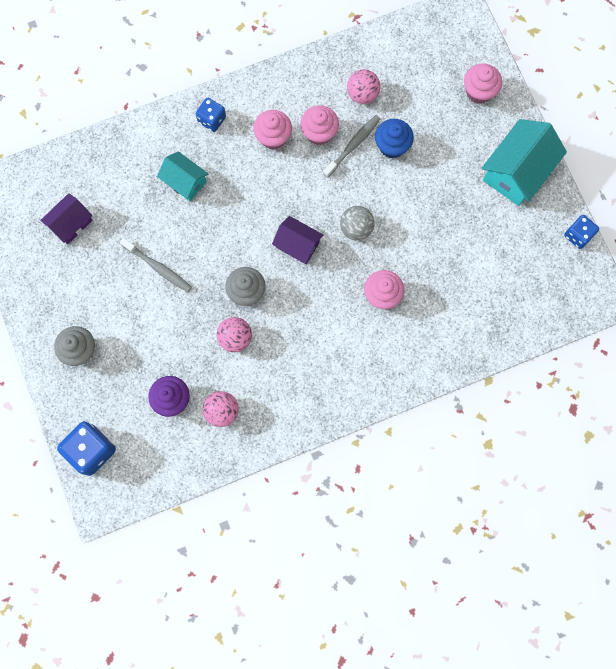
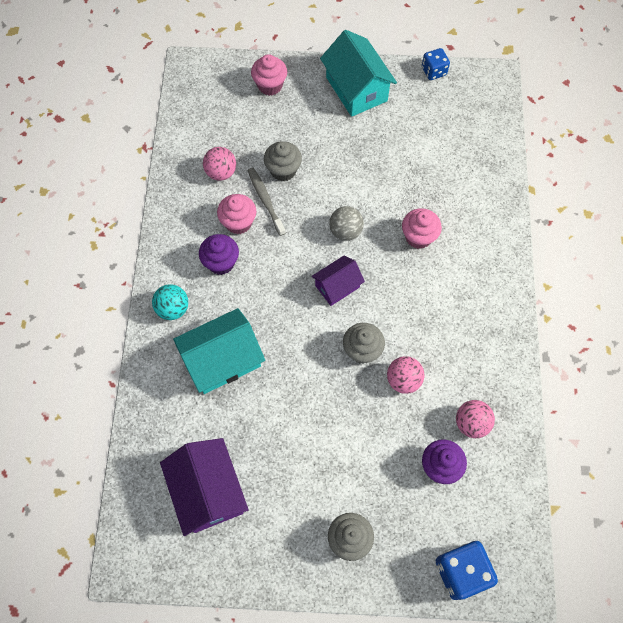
camera: 65 degrees left, 10 degrees down
(71, 223) = (208, 491): purple house -> purple house, size x1.68
(158, 267) = (298, 423): grey toothbrush -> none
(185, 181) = (222, 360): turquoise house -> turquoise house, size x1.68
(212, 120) = (173, 309): blue dice -> turquoise ball
(273, 137) = (221, 262): pink cupcake -> purple cupcake
(392, 146) = (283, 170): blue cupcake -> grey cupcake

